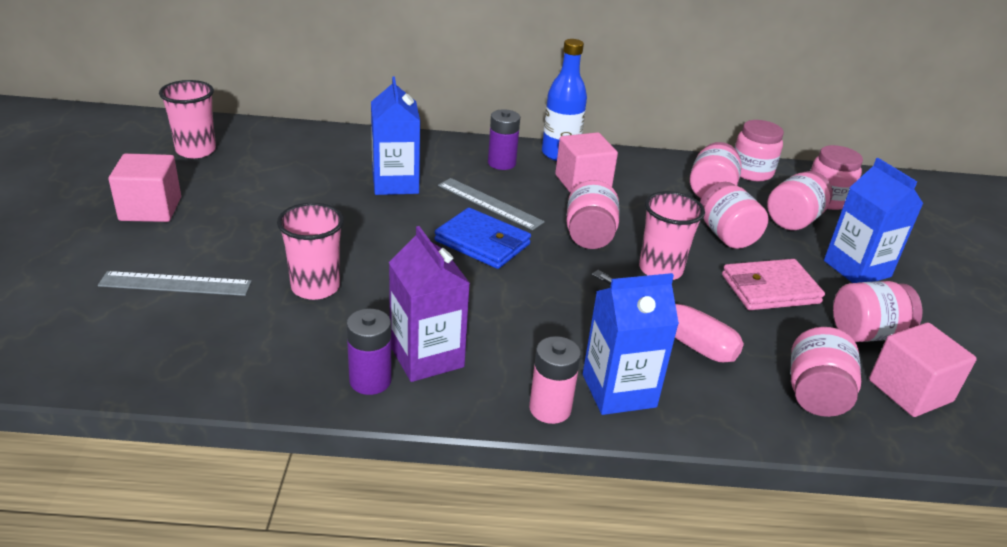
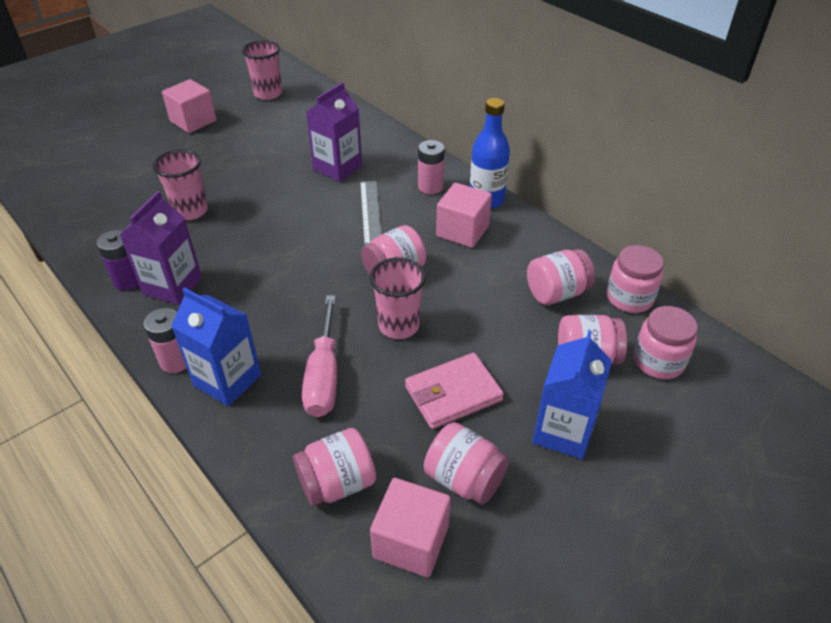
camera: 50 degrees right, 10 degrees up
(175, 284) = (138, 171): grey ruler -> none
(395, 183) = (337, 167): blue carton -> purple carton
(482, 242) = (319, 236): blue wallet -> none
(501, 163) = (430, 187): purple battery -> pink battery
(726, 235) = (499, 334): pink jar -> none
(770, 289) = (453, 393): pink wallet -> pink wallet turned 60 degrees counterclockwise

